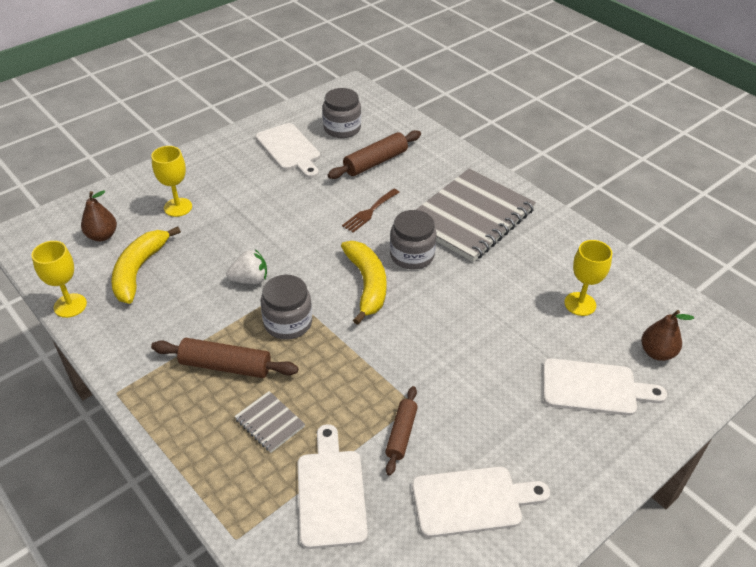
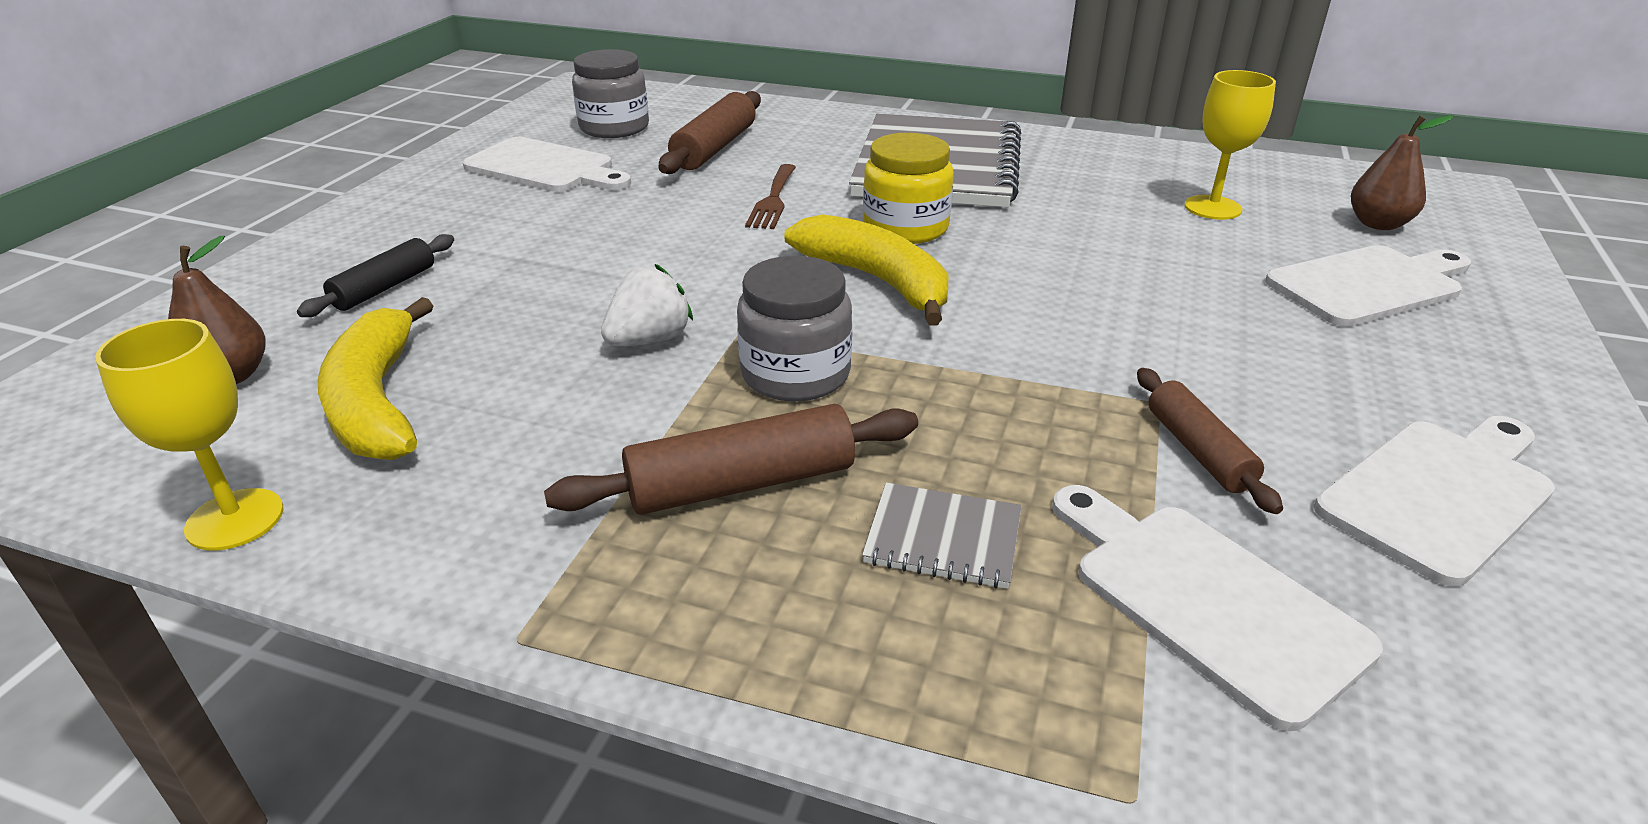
camera: 30 degrees left, 10 degrees down
(178, 207) = (384, 288): yellow goblet -> black rolling pin
(412, 255) = (905, 227): grey jar -> yellow jar

